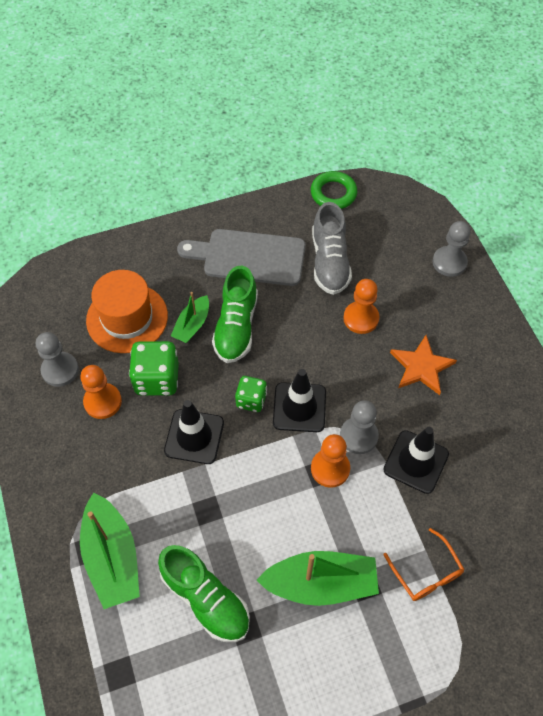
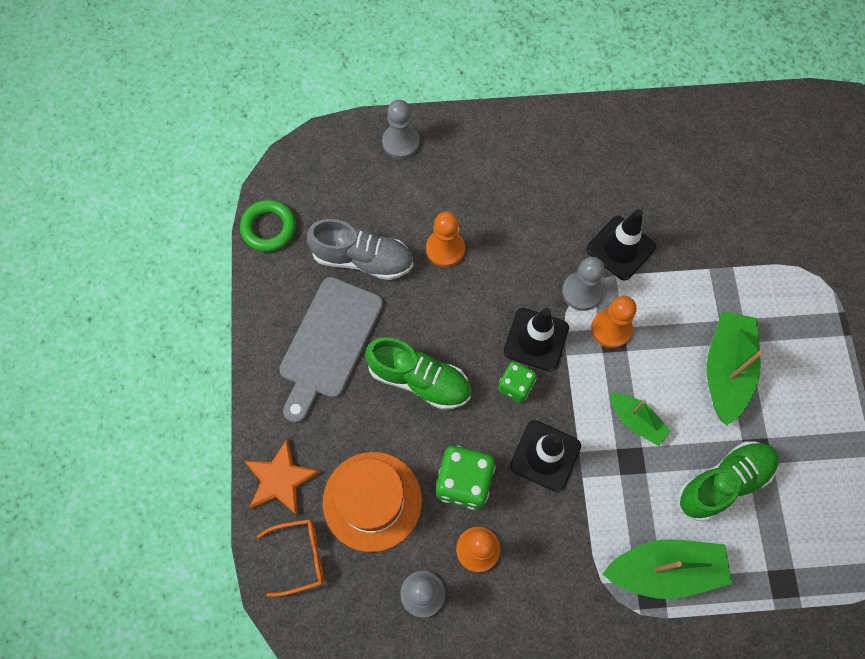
camera: 75 degrees left, 10 degrees up
(192, 325) = (403, 427): green boat -> green boat (636, 421)
(421, 367) = (518, 209): orange star -> orange star (280, 479)
(426, 573) = (731, 274): orange glasses -> orange glasses (300, 556)

